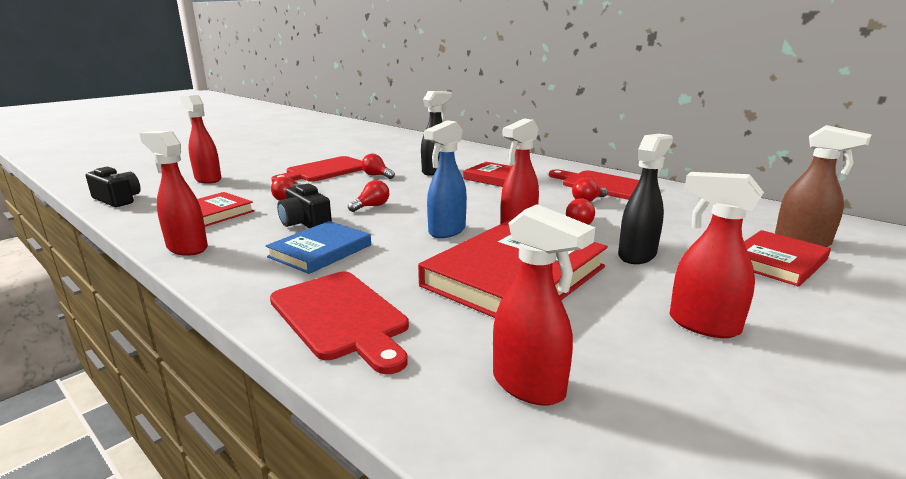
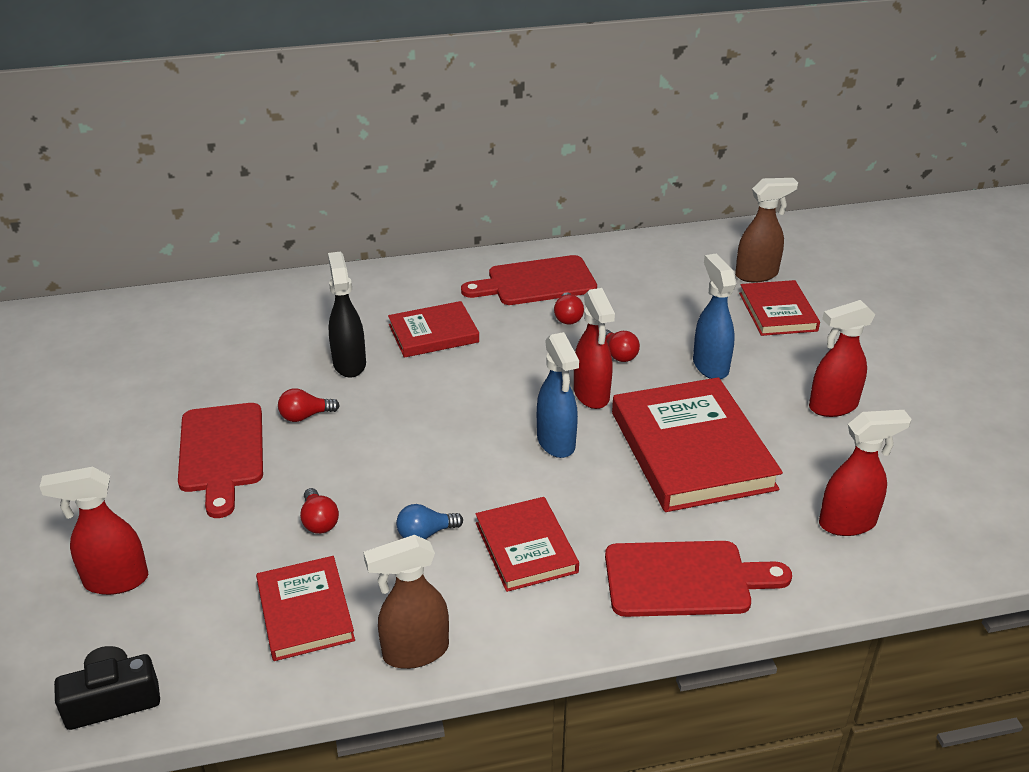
camera: 55 degrees left, 15 degrees up
(186, 248) = (414, 652): red spray bottle -> brown spray bottle
(305, 222) = (425, 534): black camera -> blue light bulb
(320, 251) = (526, 547): blue book -> red book
(371, 206) = (424, 464): red light bulb -> none
(637, 255) = (710, 366): black spray bottle -> blue spray bottle

